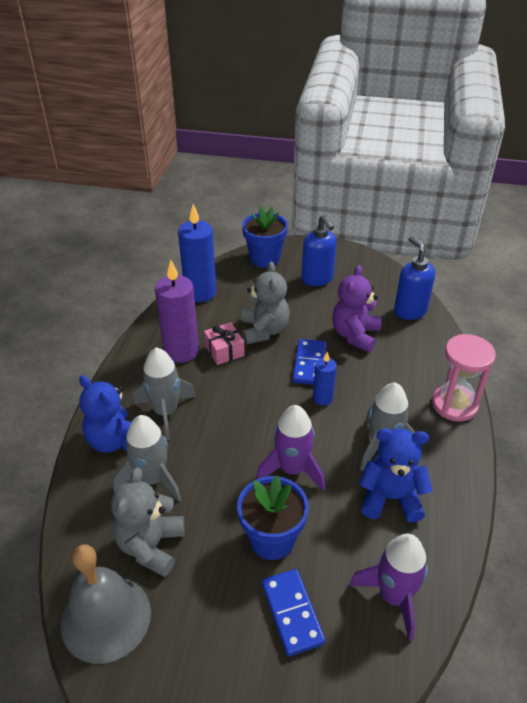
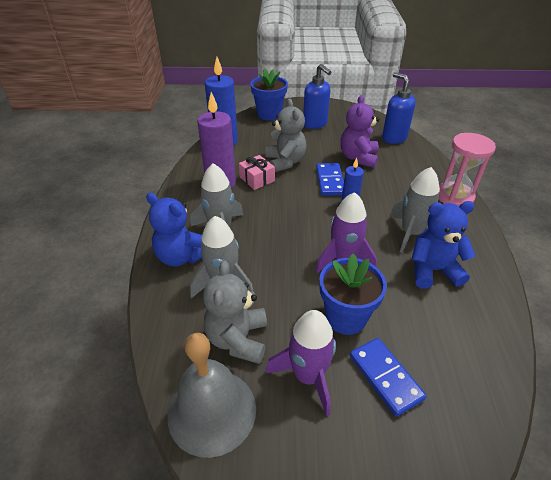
camera: 10 degrees left, 0 degrees up
(393, 596) = (468, 348): purple rocket -> purple rocket (308, 376)

